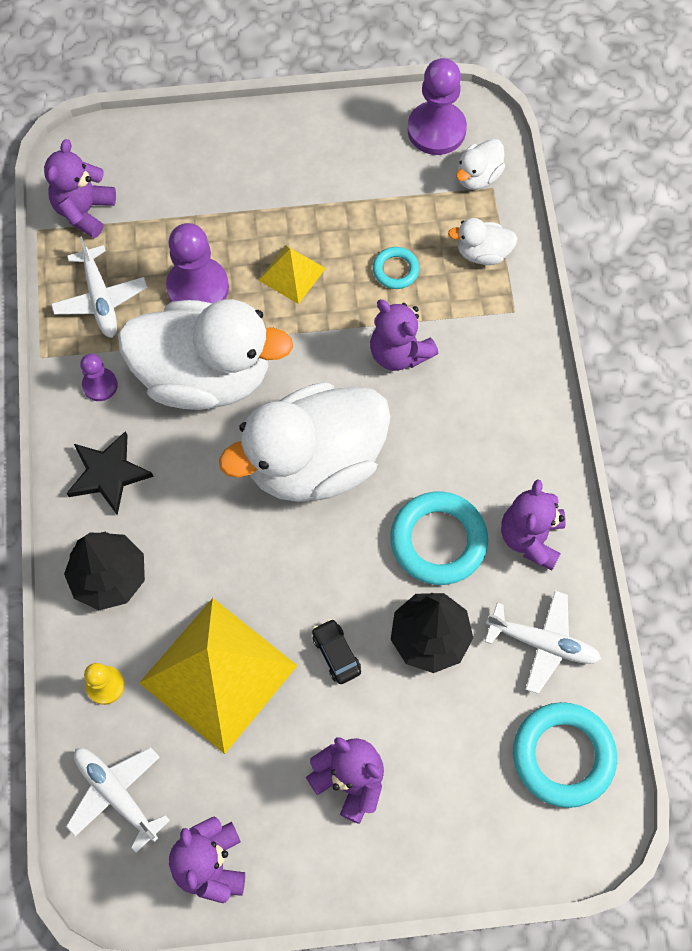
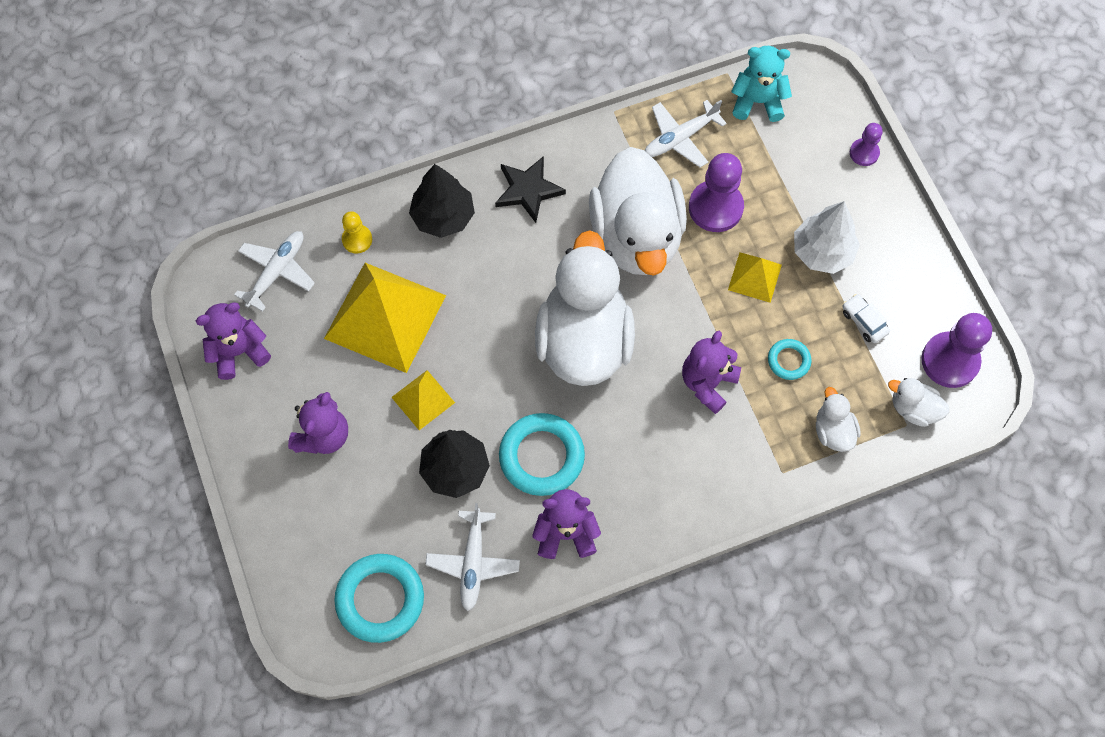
camera: 75 degrees right, 0 degrees up
(84, 211) = (757, 101): purple teddy bear -> turquoise teddy bear
(100, 385) = (603, 161): purple pawn -> purple pawn (864, 153)
(283, 203) = (822, 252): none -> white tree
(314, 462) = (584, 341): white duck -> white duck turned 45 degrees clockwise
(336, 654) = (423, 399): black car -> yellow pyramid
(373, 190) = (864, 322): none -> white car

